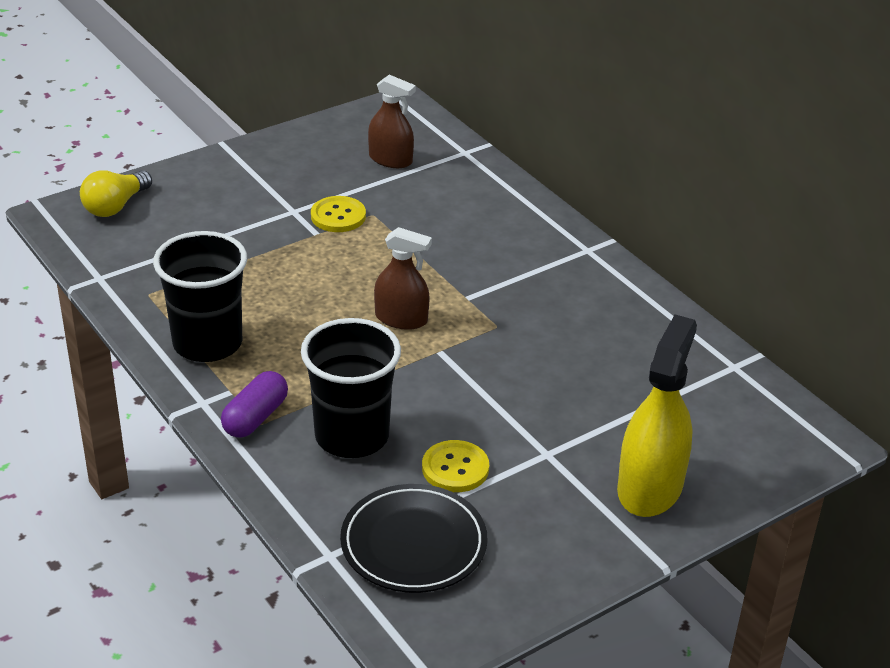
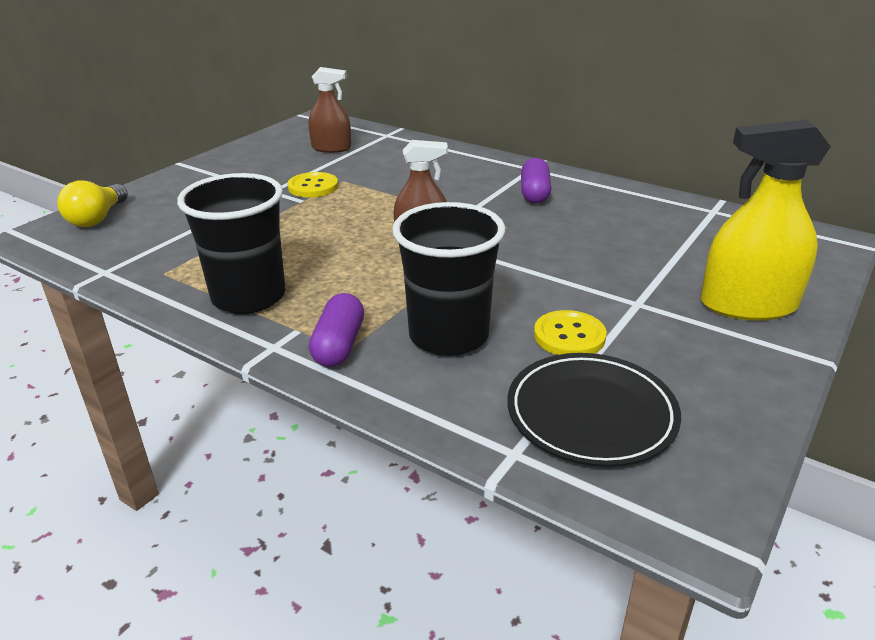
camera: 20 degrees left, 5 degrees down
(561, 288) = (534, 193): none -> purple capsule
(650, 487) = (748, 305): yellow spray bottle -> yellow spray bottle turned 90 degrees counterclockwise

